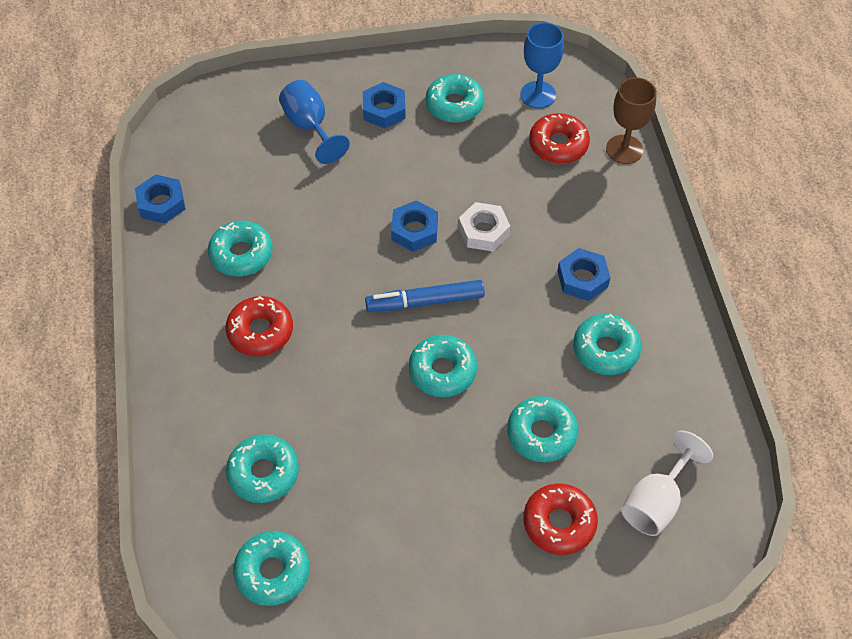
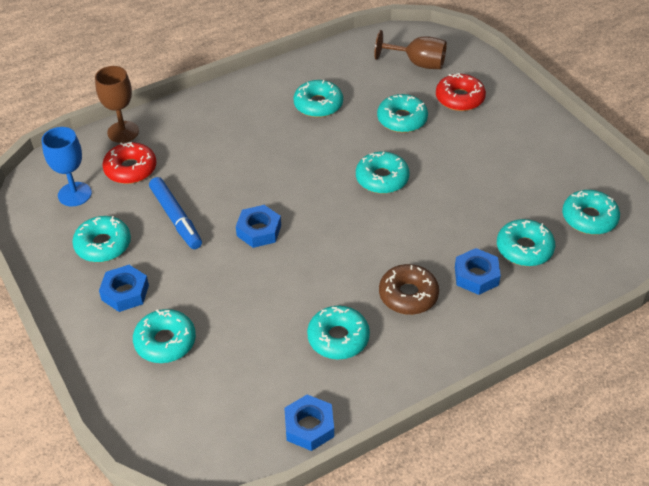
camera: 110 degrees left, 10 degrees down
(260, 331) = (408, 295): red donut -> brown donut
(310, 127) = (165, 342): blue goblet -> turquoise donut
(425, 302) = (326, 204): blue marker -> blue marker (176, 218)
(483, 231) = (241, 190): white nut -> none
(582, 279) = (262, 128): blue nut -> blue nut (476, 276)
(656, 501) = (417, 63): white goblet -> brown goblet

